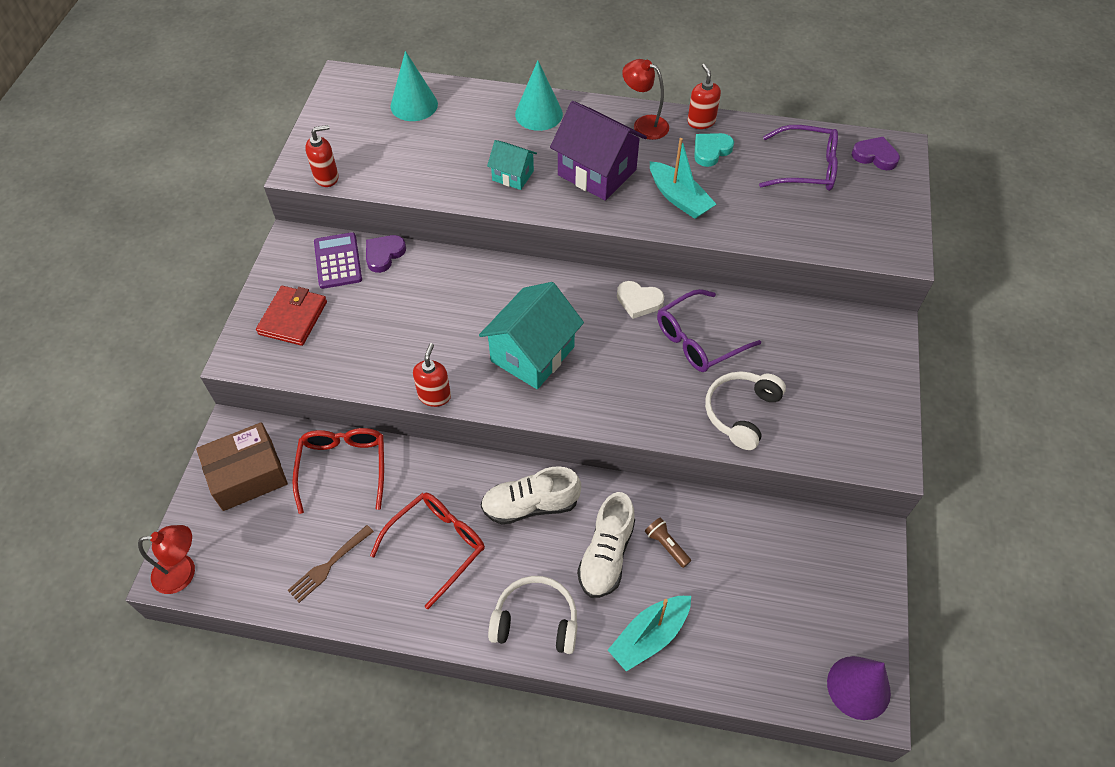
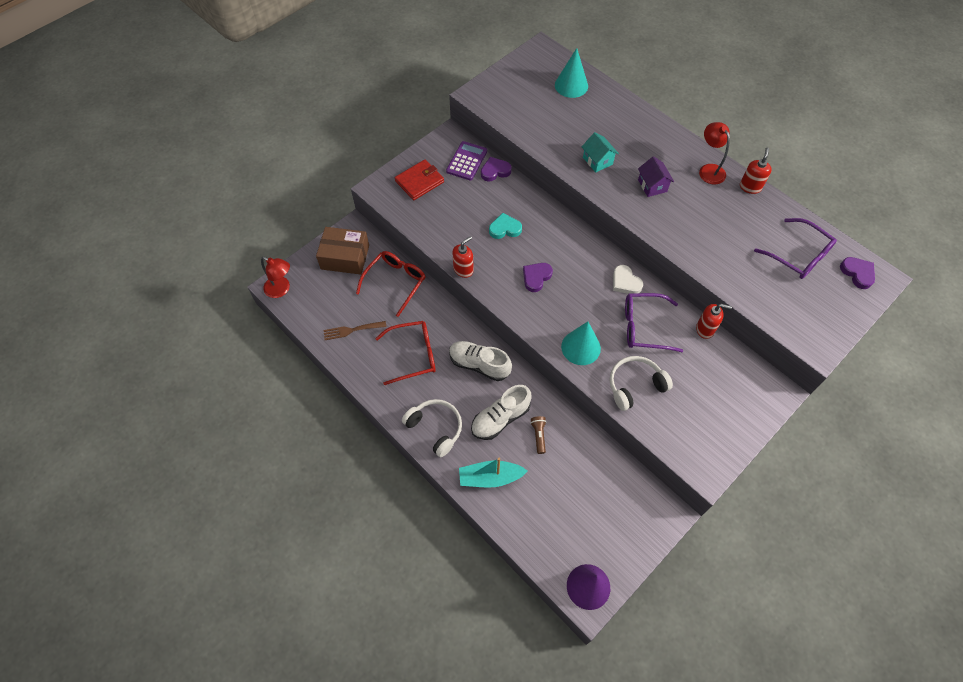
camera: 35 degrees right, 5 degrees up
(326, 177) = (487, 106): red soap dispenser -> red soap dispenser (705, 329)
(532, 354) = (536, 277): turquoise house -> purple heart
(539, 114) = (645, 129): turquoise cone -> turquoise cone (581, 347)
(597, 172) = (652, 186): purple house -> purple house, size x0.54
(679, 198) = (693, 230): turquoise boat -> none
(711, 151) = (740, 210): turquoise heart -> turquoise heart (505, 228)

